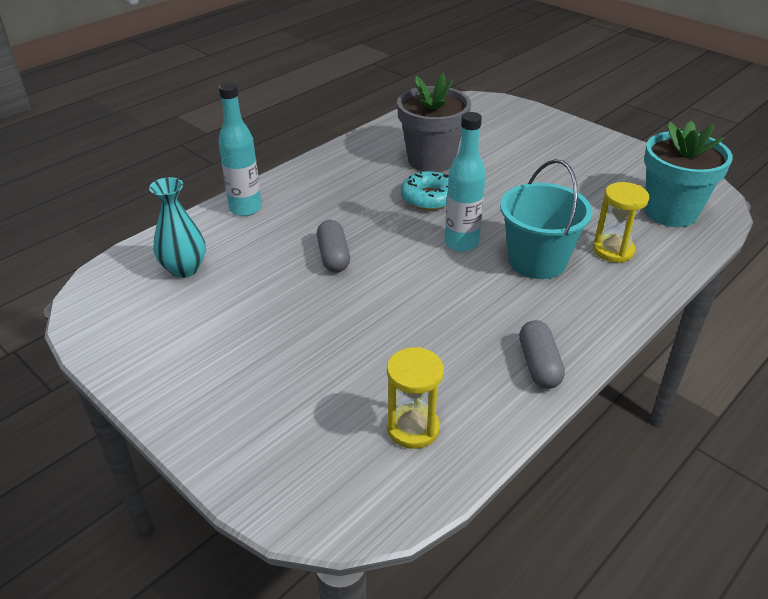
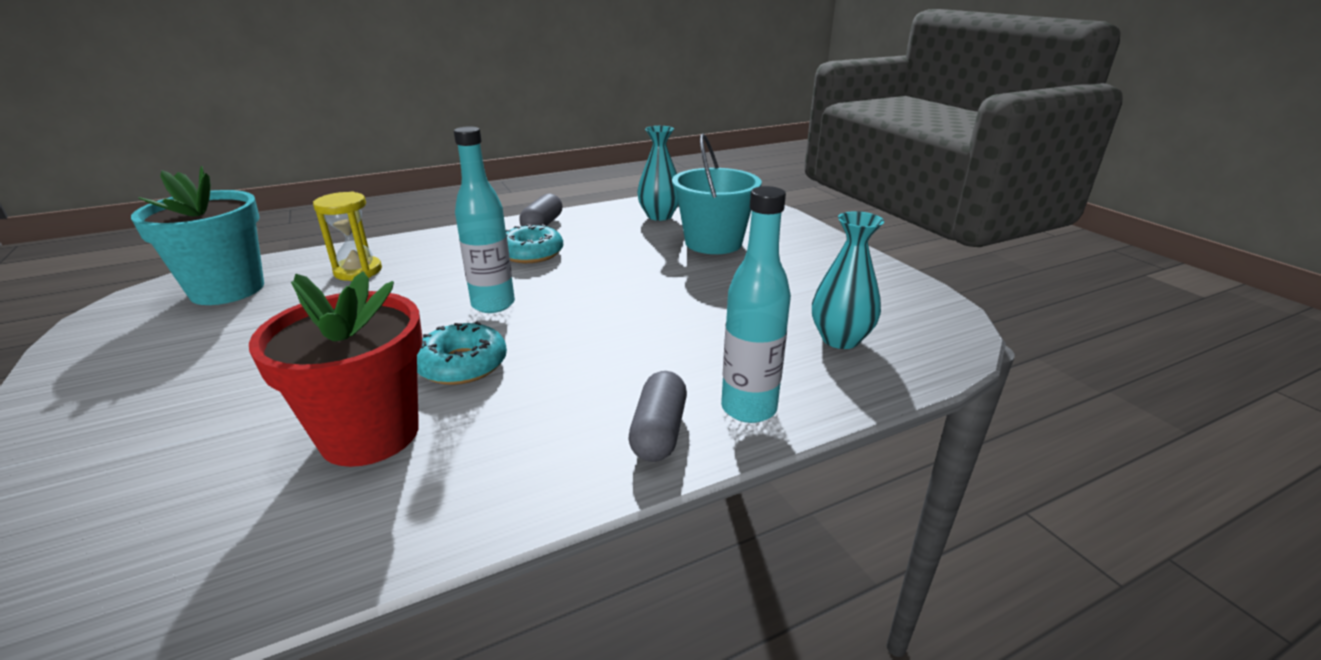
camera: 160 degrees left, 10 degrees down
(333, 256) = (650, 319): grey capsule -> grey capsule (659, 432)
(413, 428) = (659, 216): yellow hourglass -> turquoise vase
(431, 160) = (370, 434): grey flower pot -> red flower pot
(496, 309) = (531, 253): none -> turquoise donut
(537, 261) = (442, 276): turquoise bucket -> turquoise bucket (713, 243)

